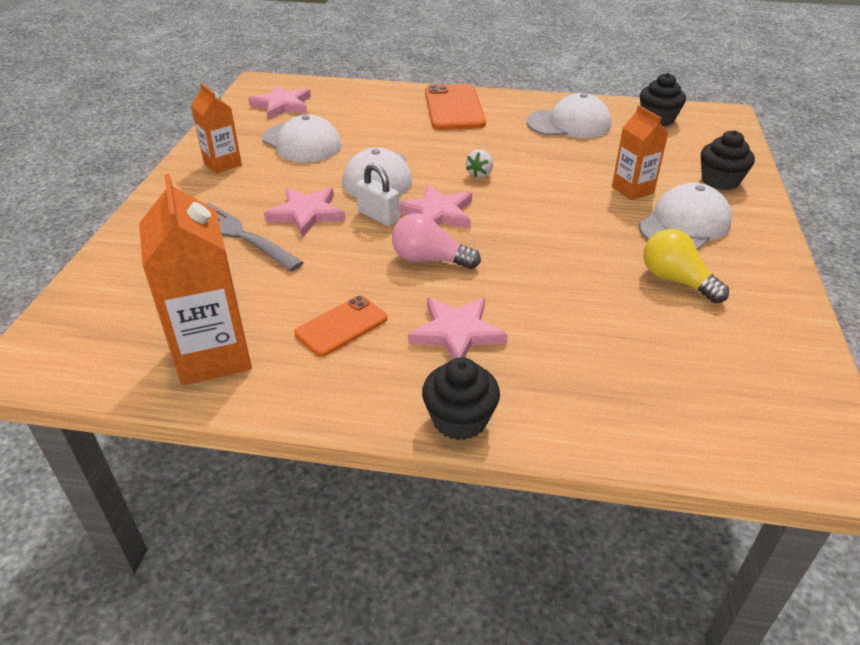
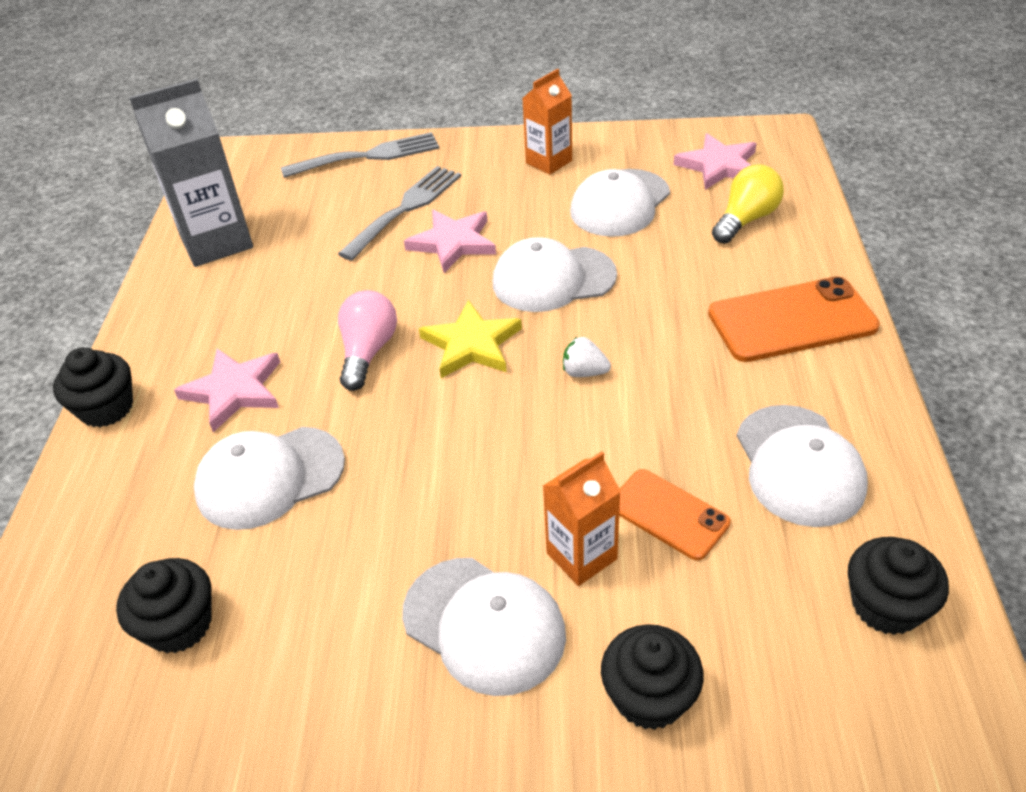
camera: 85 degrees right, 5 degrees up
(129, 253) = (368, 156): none -> grey fork
(213, 355) = (216, 242): orange carton -> grey carton
(341, 326) = (251, 307): orange phone -> orange phone (668, 514)
(378, 216) = (456, 297): white padlock -> none
(437, 213) = (471, 344): pink star -> yellow star
(562, 309) = (270, 477): none -> white cap
(676, 280) = (330, 602): yellow light bulb -> yellow light bulb (746, 219)
(704, 350) = (179, 625): none -> black cupcake

